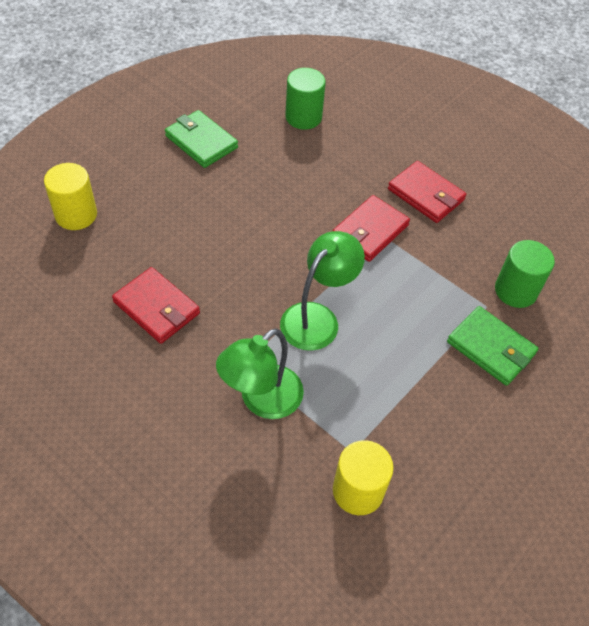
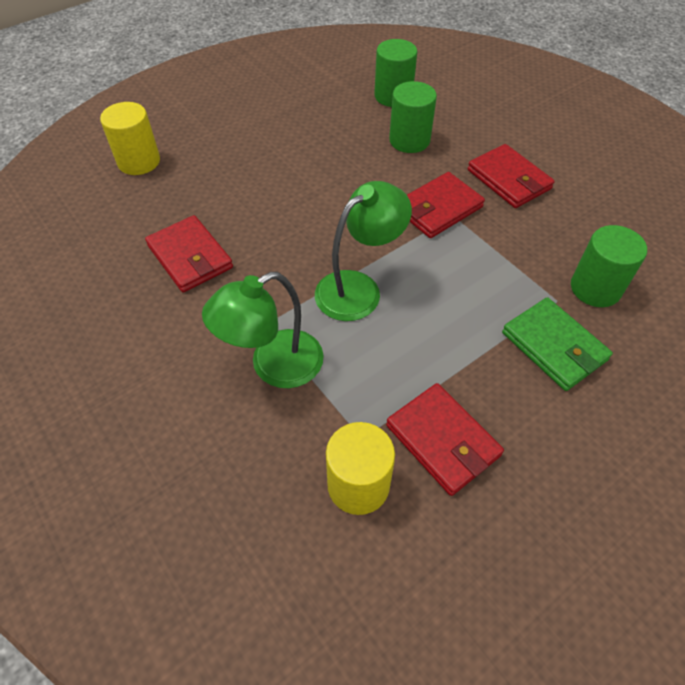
camera: 15 degrees right, 0 degrees up
(201, 142) = (283, 109): green wallet -> none
(329, 164) = (409, 140): none -> green cylinder
(417, 443) = (442, 440): none -> red wallet

